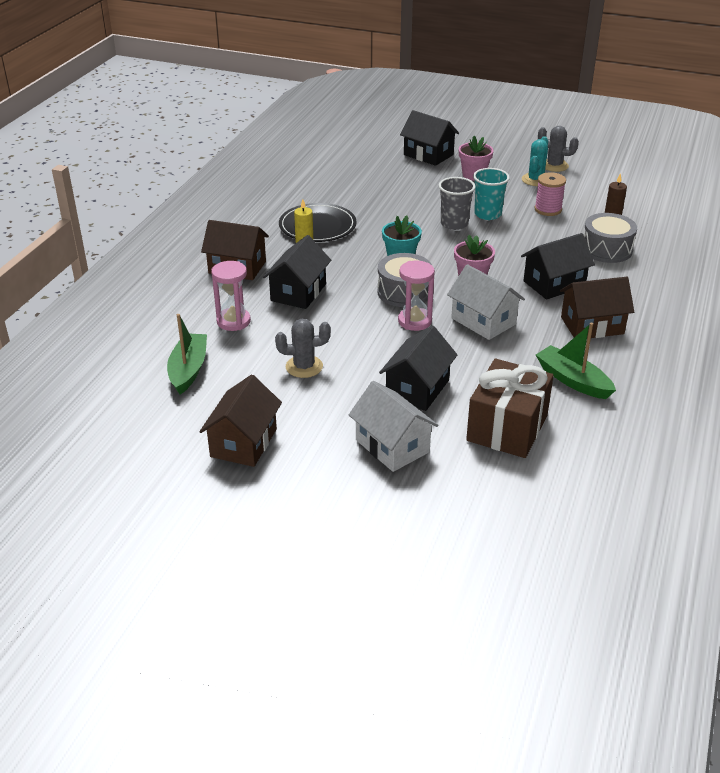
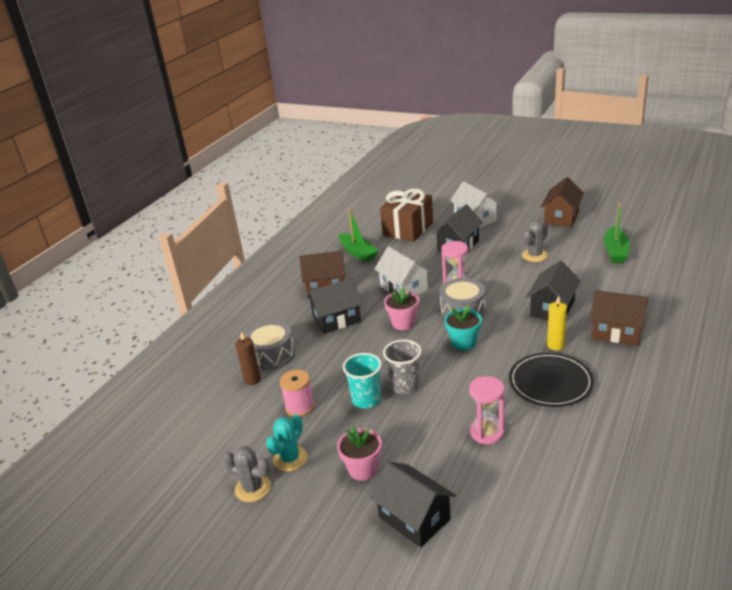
camera: 170 degrees left, 5 degrees down
(233, 321) = (598, 284): pink hourglass -> pink hourglass (487, 433)
(304, 367) = (535, 255): grey cactus -> grey cactus turned 45 degrees counterclockwise

